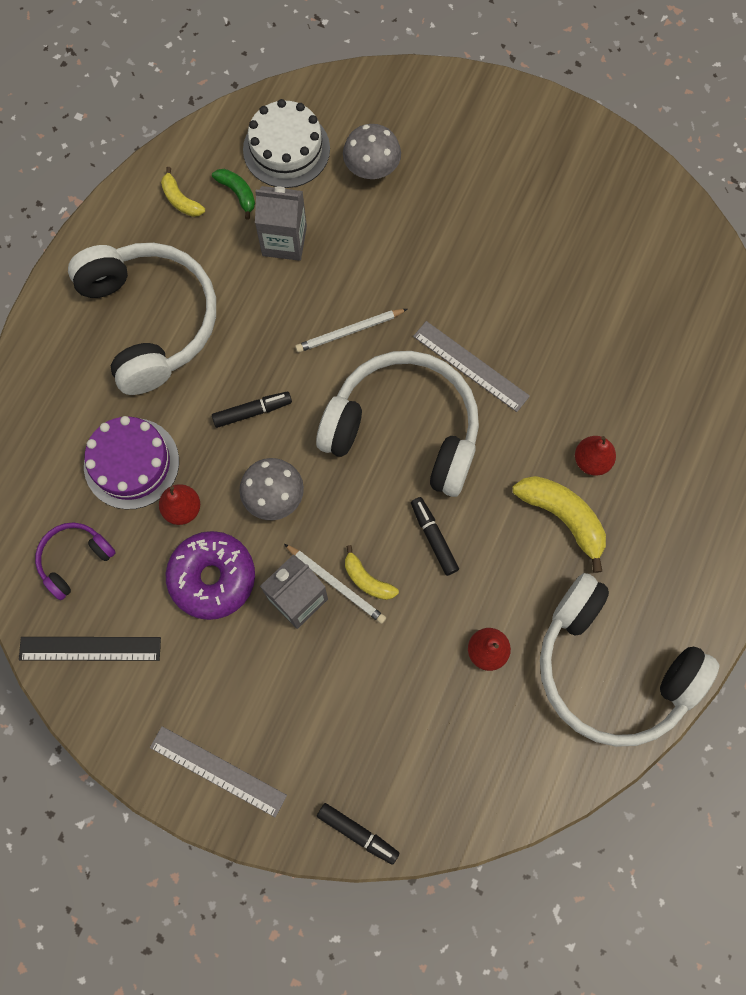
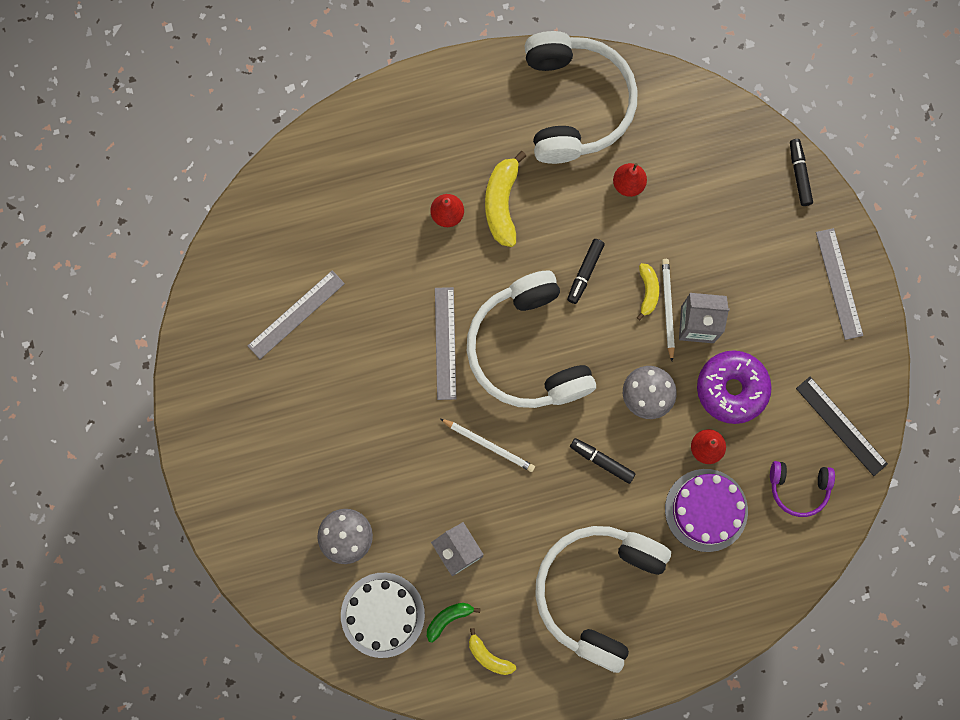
camera: 130 degrees left, 5 degrees up
(180, 200) = (488, 656): yellow banana -> yellow banana turned 120 degrees clockwise
(238, 193) = (448, 618): green banana -> green banana turned 45 degrees clockwise
(599, 267) = (296, 314): none -> grey ruler

